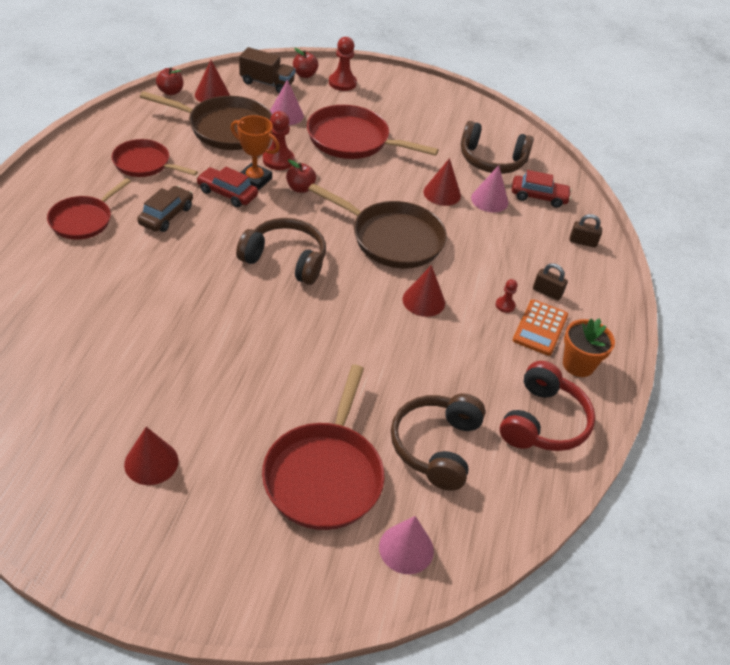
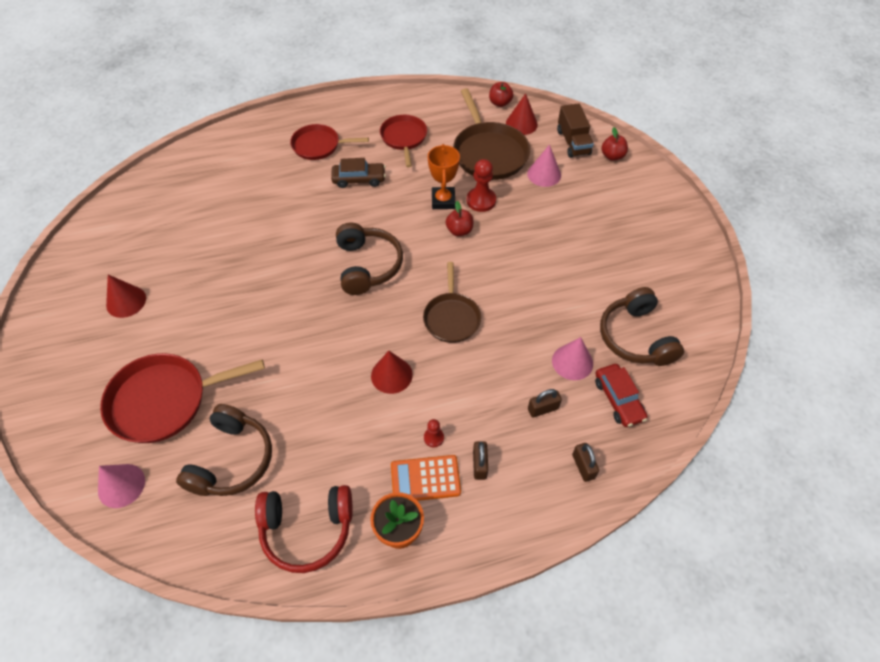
camera: 65 degrees right, 10 degrees up
(227, 193) = (413, 195): red car -> none
(342, 83) = (630, 183): red pawn -> none
(352, 140) = (556, 229): red pan -> none
(392, 238) = (451, 318): brown pan -> brown pan, size x0.64
(436, 446) = (231, 460): brown headphones -> brown headphones turned 120 degrees clockwise
(442, 193) = (546, 323): red cone -> none
(520, 235) = (543, 409): none -> brown padlock

